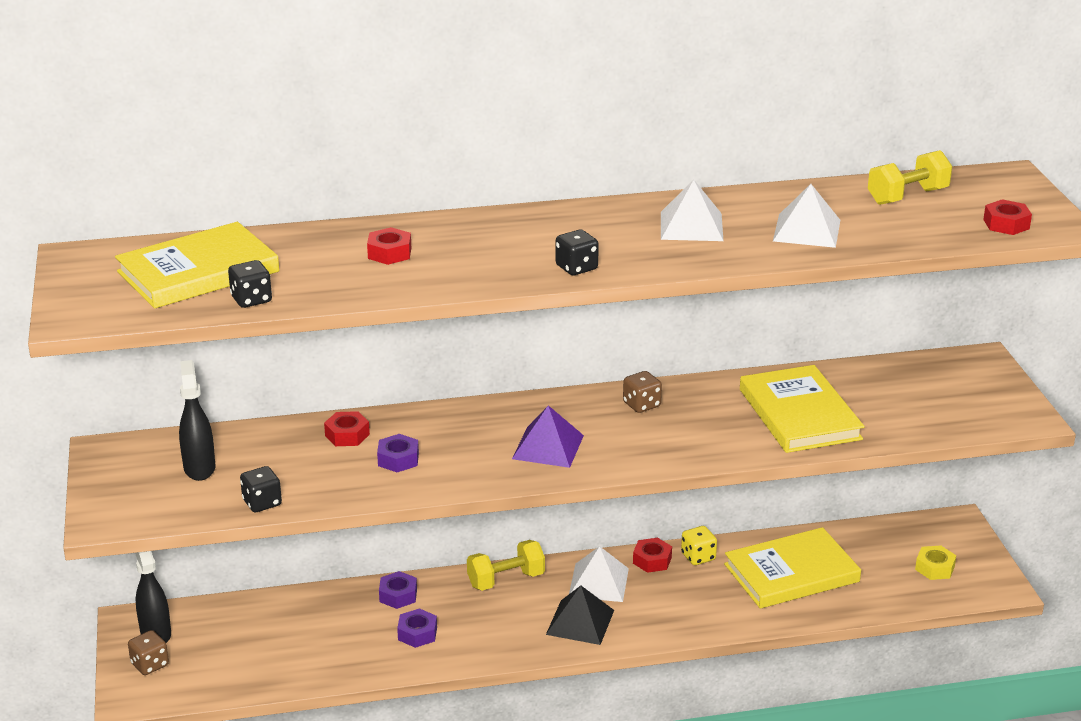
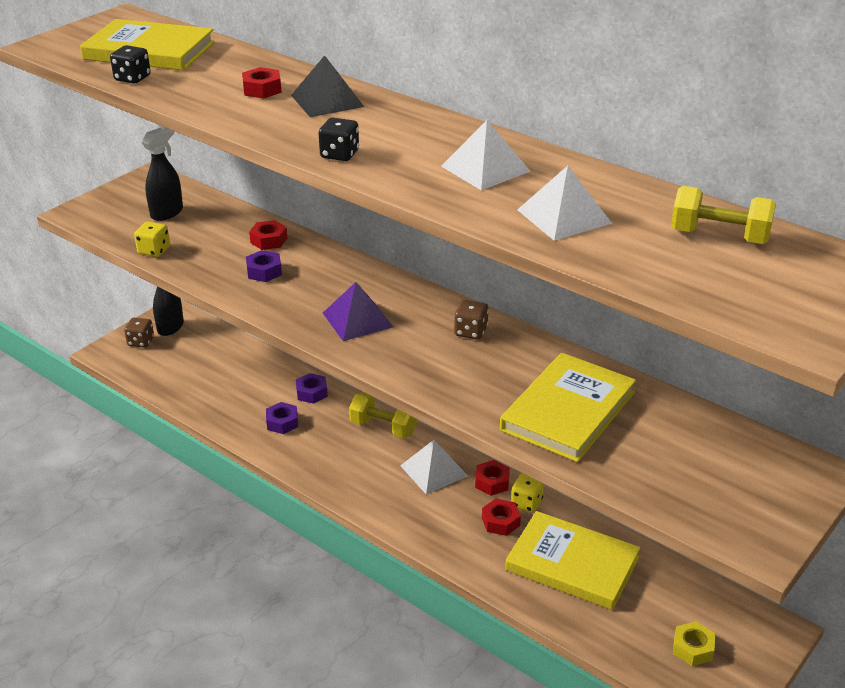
camera: 50 degrees right, 5 degrees up
(262, 503) = (154, 250): black dice -> yellow dice
(580, 622) = (378, 487): black pyramid -> black pyramid (327, 101)
(1006, 224) = (758, 306): red nut -> red nut (500, 522)

